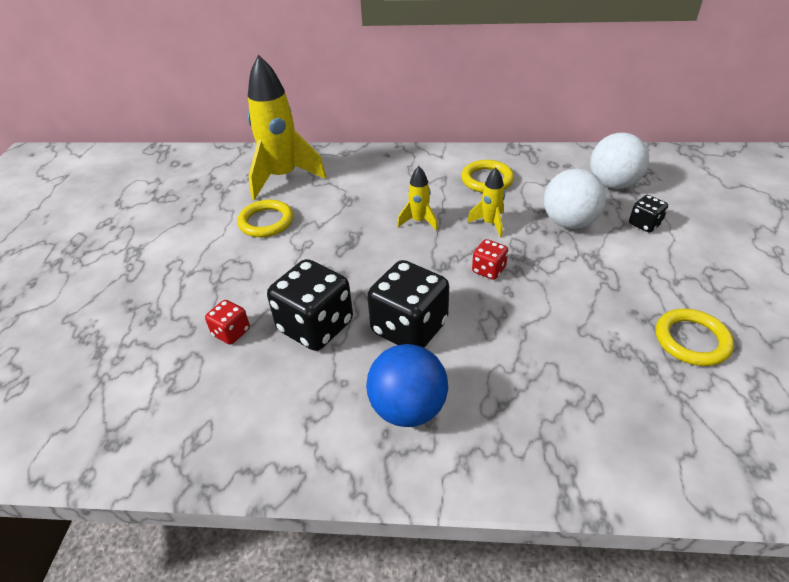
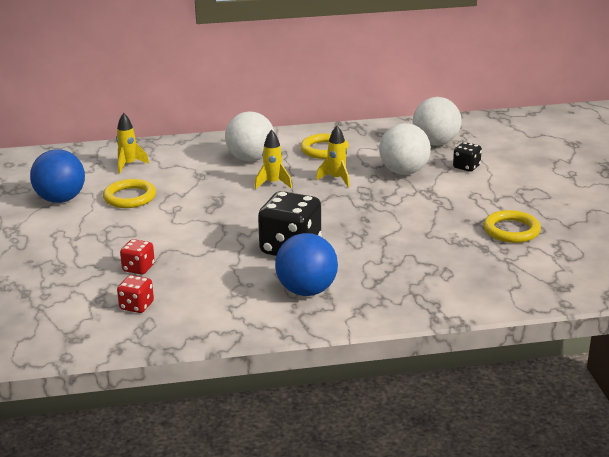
camera: 15 degrees left, 15 degrees down
(199, 216) = (61, 199): none -> blue ball
(283, 177) = (129, 165): yellow rocket -> yellow rocket, size x0.47
(315, 326) = (210, 256): black dice -> none
(406, 183) = (250, 159): none -> white ball
(488, 270) = (344, 208): red dice -> red dice (136, 306)

